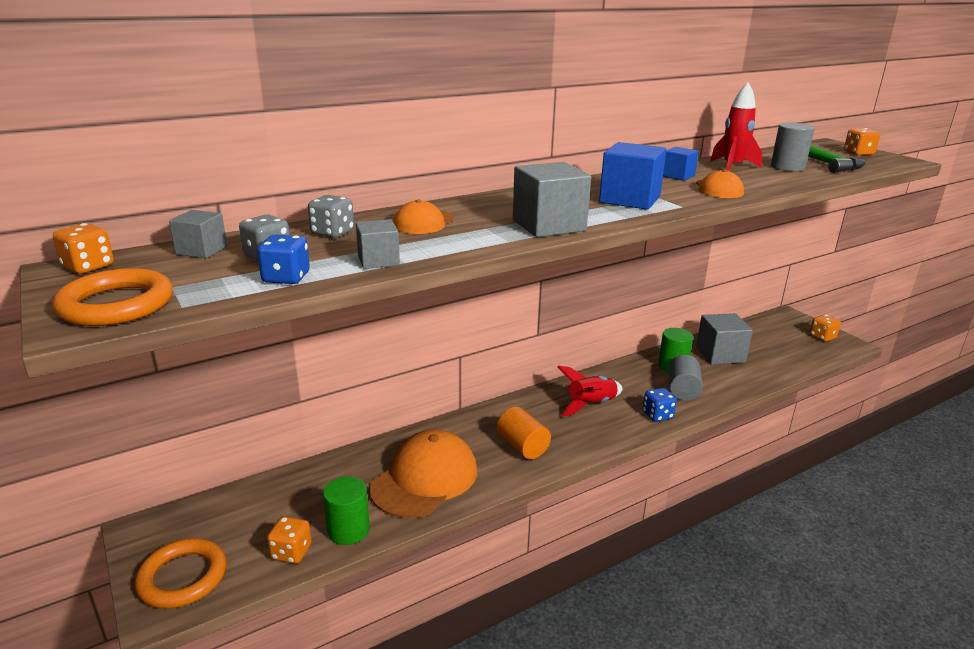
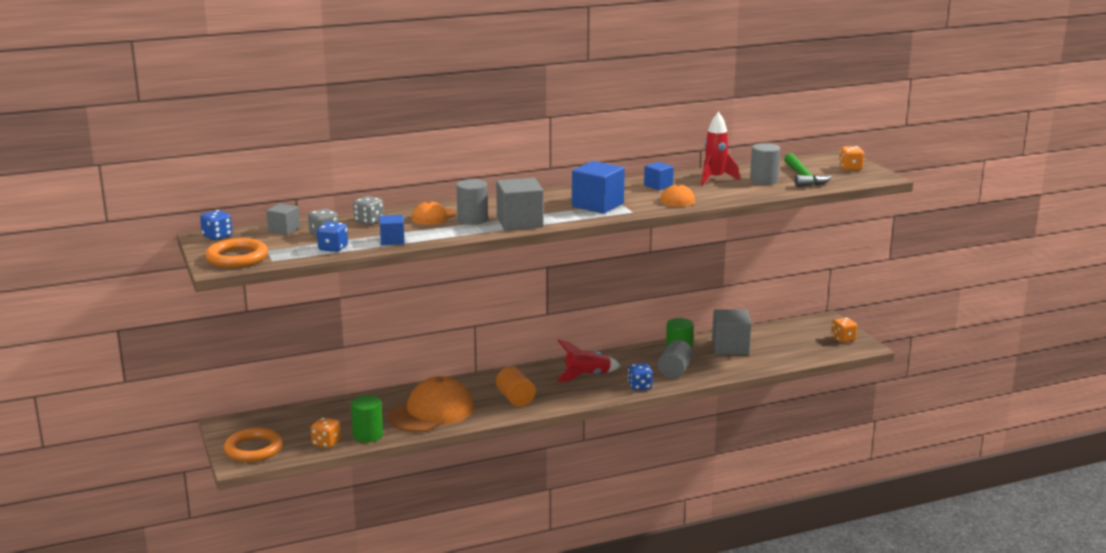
camera: 10 degrees right, 5 degrees down
(88, 266) = (217, 236): orange dice -> blue dice
(378, 260) = (392, 240): grey cube -> blue cube
(481, 224) = (472, 220): none -> grey cylinder

